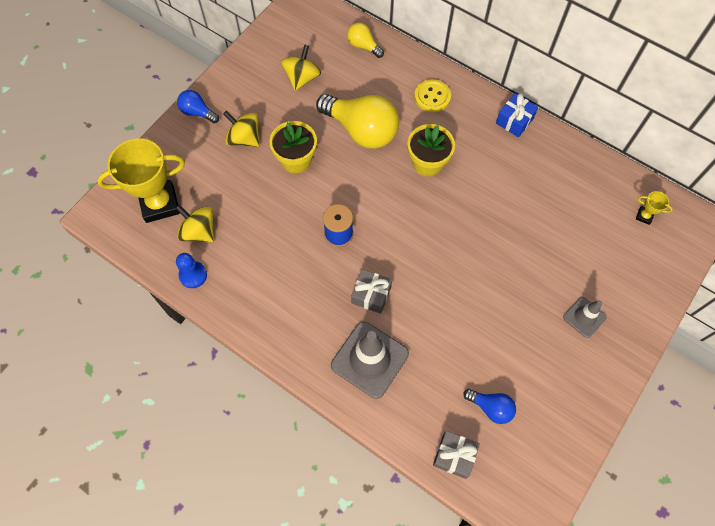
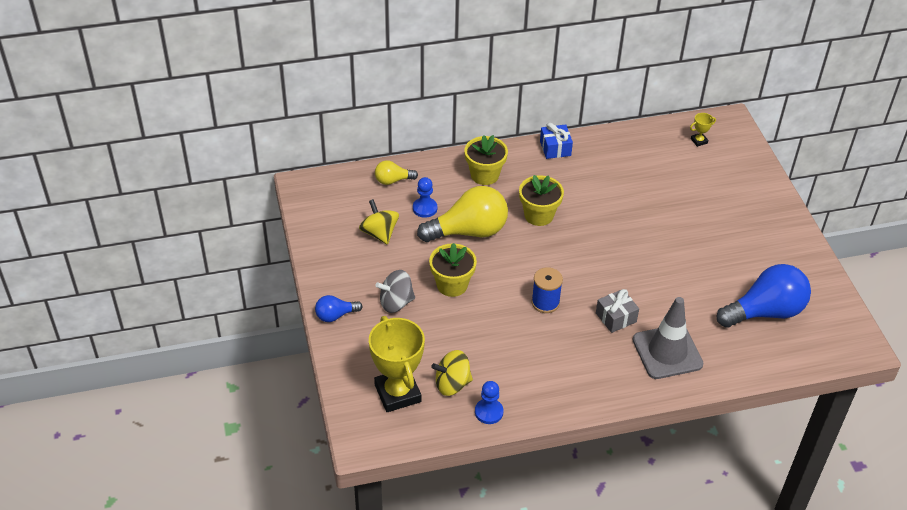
camera: 50 degrees left, 20 degrees down
(160, 204) = (397, 393): yellow trophy -> yellow trophy turned 45 degrees counterclockwise
(244, 138) = (396, 302): yellow spinning top -> grey spinning top
(356, 86) = (425, 208): none -> blue pawn
(432, 97) = (484, 175): yellow button -> yellow flower pot
(454, 456) = (783, 355): grey gift -> none
(491, 407) = (765, 312): blue light bulb -> blue light bulb, size x2.03
(584, 317) = (744, 220): grey traffic cone -> none

